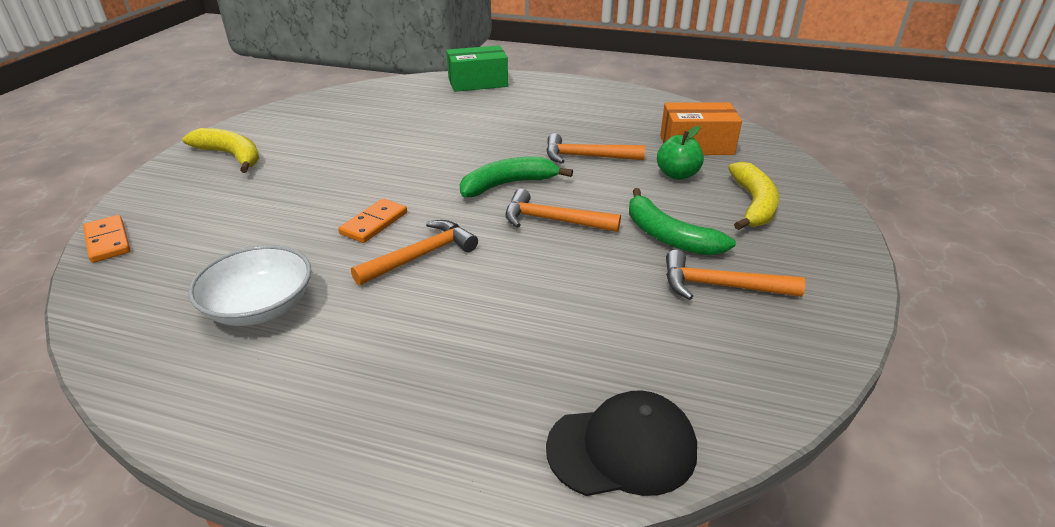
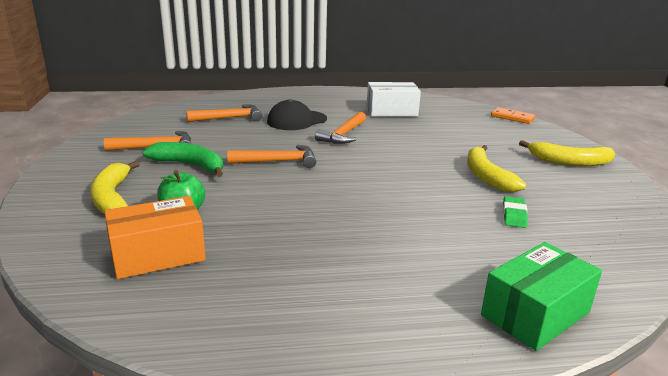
camera: 155 degrees right, 10 degrees down
(260, 307) = (391, 111): white bowl -> white box
(349, 157) = (486, 176): none -> yellow banana
(374, 223) = (393, 143): orange domino -> none
(394, 123) = (514, 215): none -> green eraser
(508, 184) = (332, 178): green banana -> none
(586, 157) = (282, 215): orange hammer -> orange hammer (230, 118)
(622, 448) = (205, 103): black cap -> black cap (296, 120)

